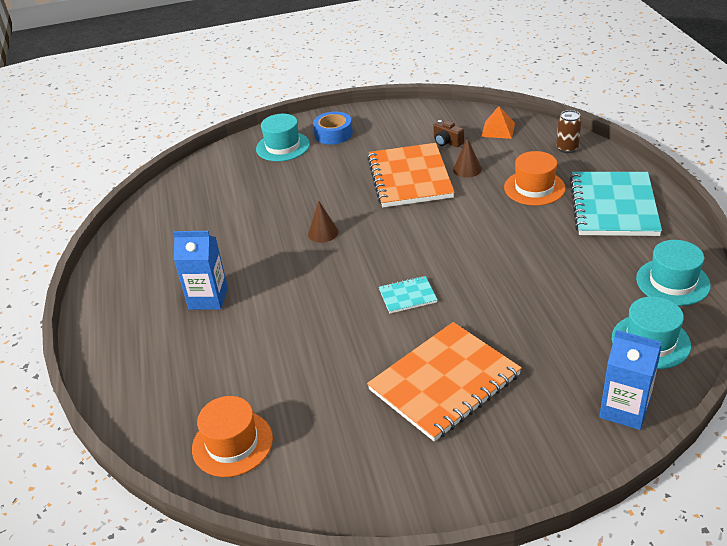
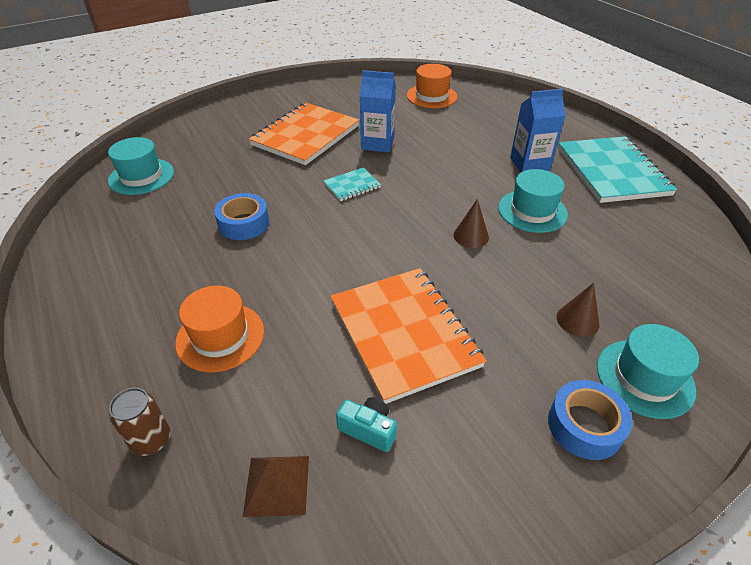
camera: 160 degrees right, 5 degrees up
(447, 142) = (368, 430): brown camera -> turquoise camera
(467, 169) = (322, 363): brown cone -> brown cone (577, 320)
(498, 129) = (277, 485): orange pyramid -> brown pyramid
(522, 267) = (244, 223): none -> blue tape
(613, 206) = (118, 316): turquoise notebook -> turquoise notebook (612, 171)
(624, 409) = (179, 136): blue carton -> blue carton (377, 143)
(672, 282) = (95, 227): turquoise hat -> turquoise hat (532, 211)

